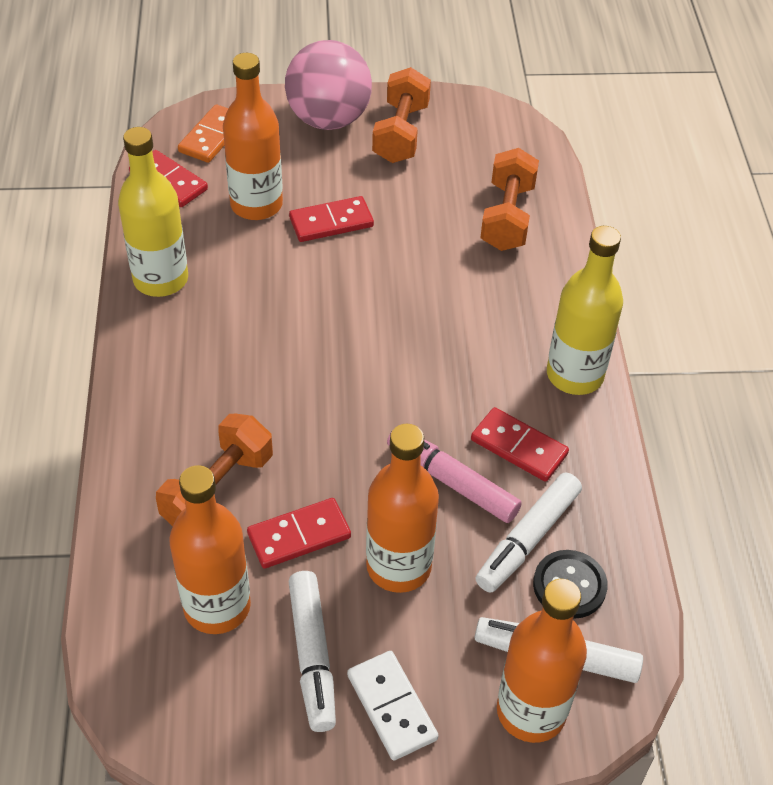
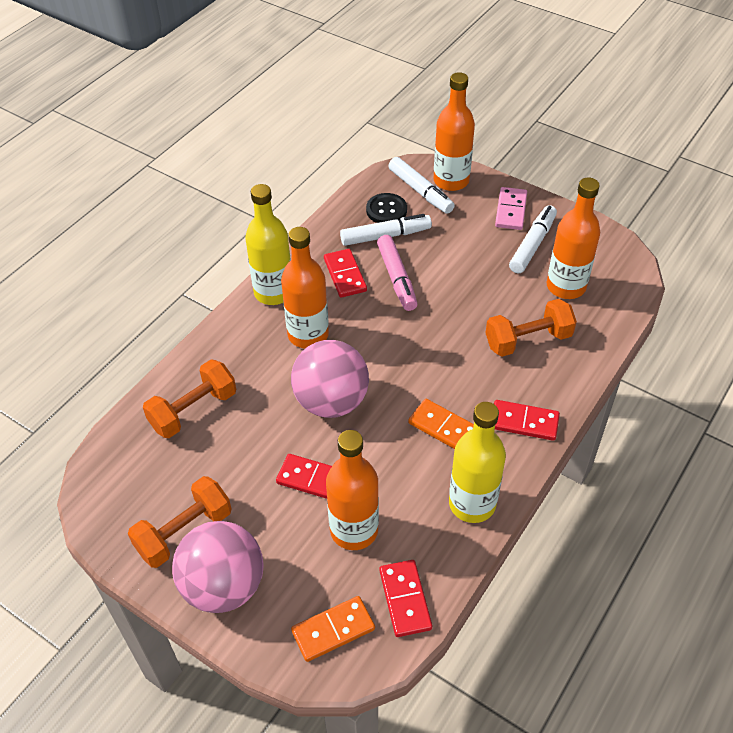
camera: 140 degrees left, 0 degrees up
(243, 333) = (443, 427): none -> orange domino
(299, 536) = (499, 295): red domino -> red domino (524, 422)
(384, 295) = (331, 401): none -> pink ball
(392, 707) = (510, 210): white domino -> pink domino
(398, 566) = (460, 257): orange bottle -> orange bottle (308, 335)

